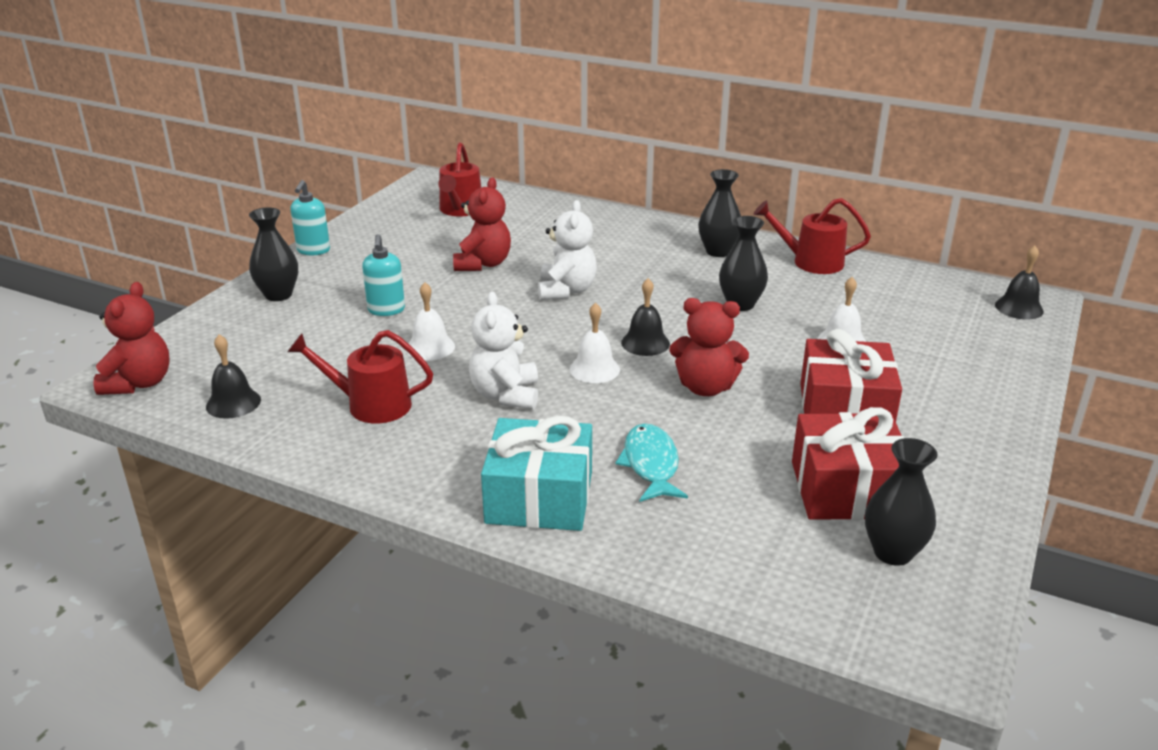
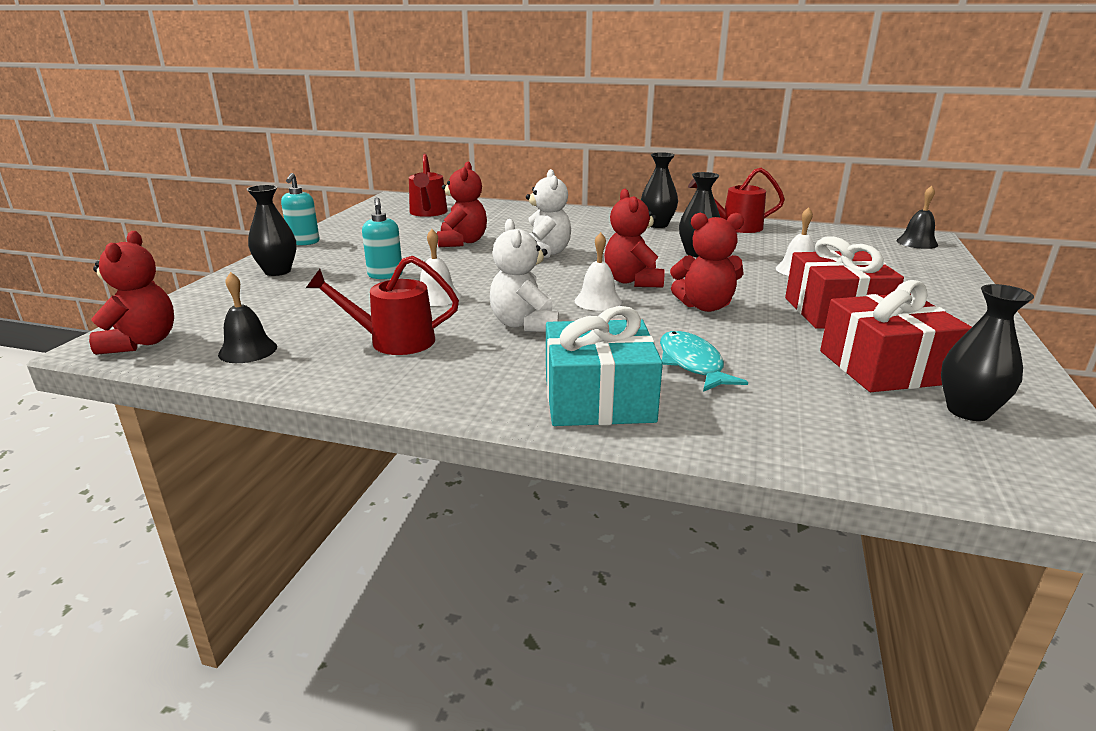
camera: 10 degrees left, 5 degrees down
(645, 343) = (632, 281): black bell -> red teddy bear

